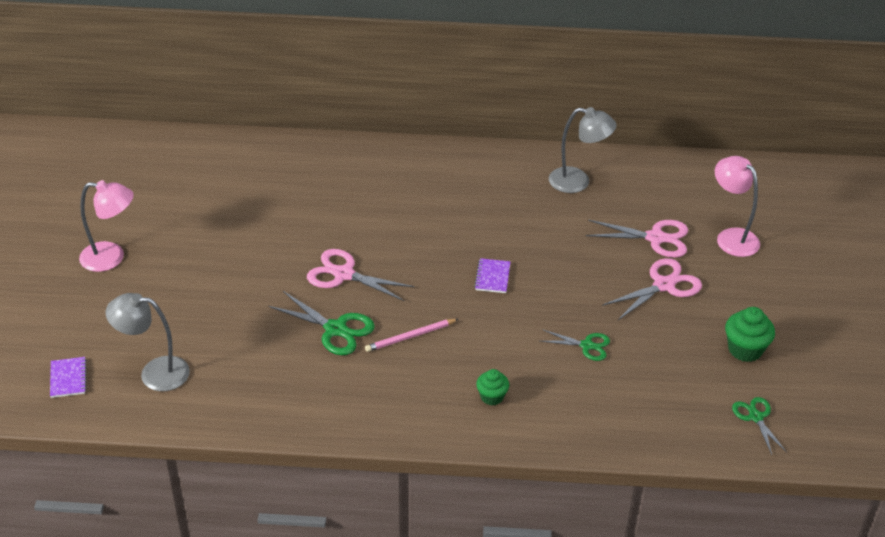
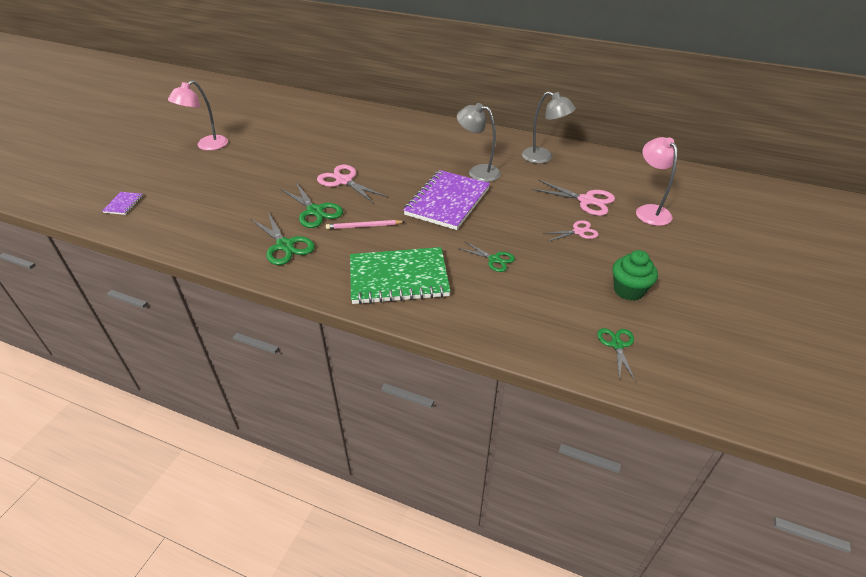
camera: 20 degrees right, 0 degrees up
(111, 258) = (207, 146): pink lamp -> pink lamp turned 105 degrees clockwise
(154, 372) = (178, 212): grey lamp -> grey lamp (477, 172)
(330, 387) = (285, 245): none -> green scissors
(492, 277) = (447, 201): purple notebook -> purple notebook, size x2.39
(492, 397) = (398, 278): green cupcake -> green notebook
(664, 285) = (578, 232): pink scissors -> pink scissors, size x0.63

